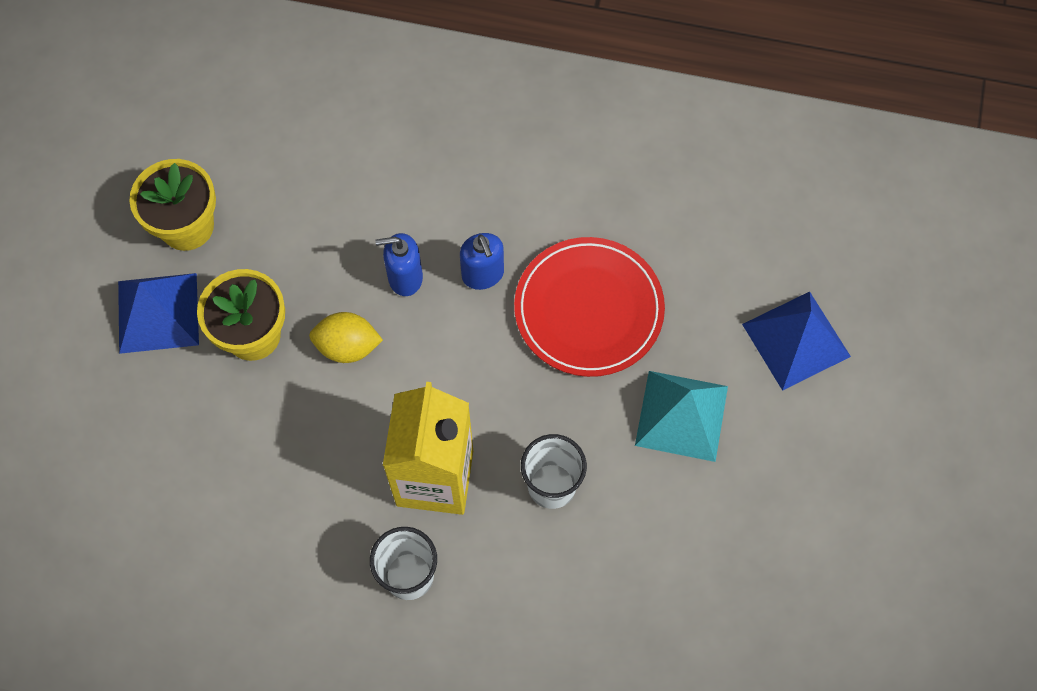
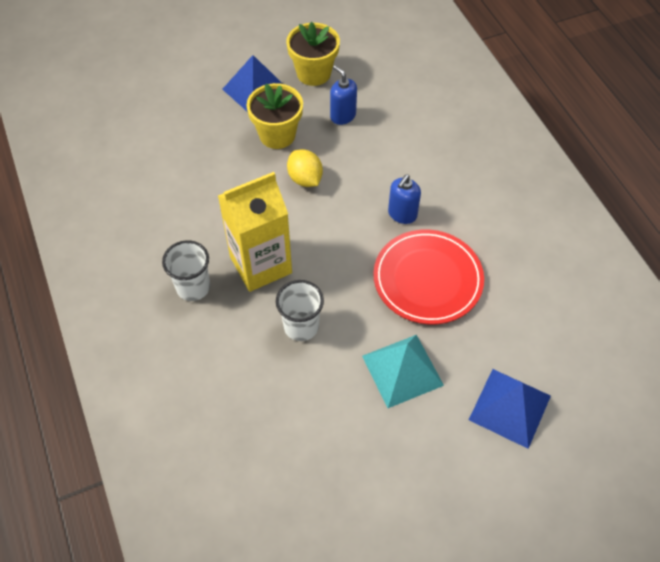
camera: 55 degrees right, 10 degrees down
(405, 277) = (367, 180): blue soap dispenser -> blue soap dispenser (342, 116)

